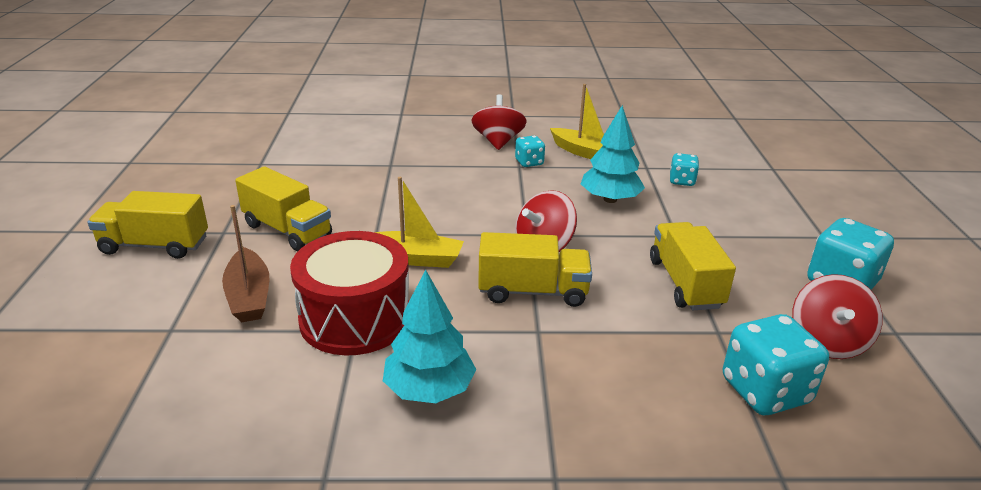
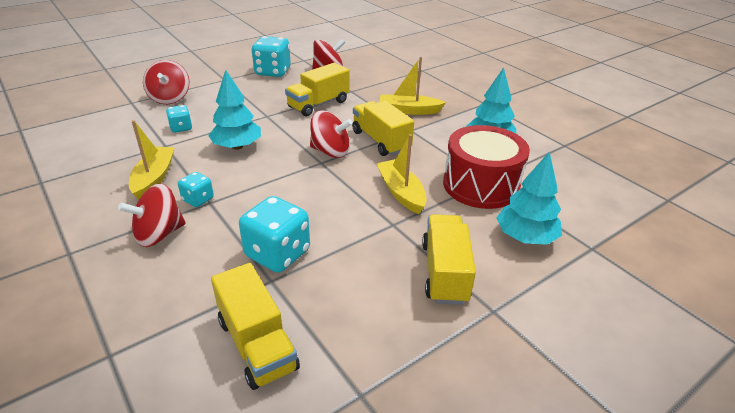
camera: 125 degrees left, 5 degrees up
(155, 245) = (562, 339): yellow truck -> yellow truck (257, 344)
(249, 296) = (525, 237): brown boat -> turquoise tree
(600, 359) = (409, 110): none -> yellow boat
(765, 391) = (380, 77): turquoise dice -> turquoise dice (277, 254)
(773, 190) = (170, 98): none -> red spinning top

